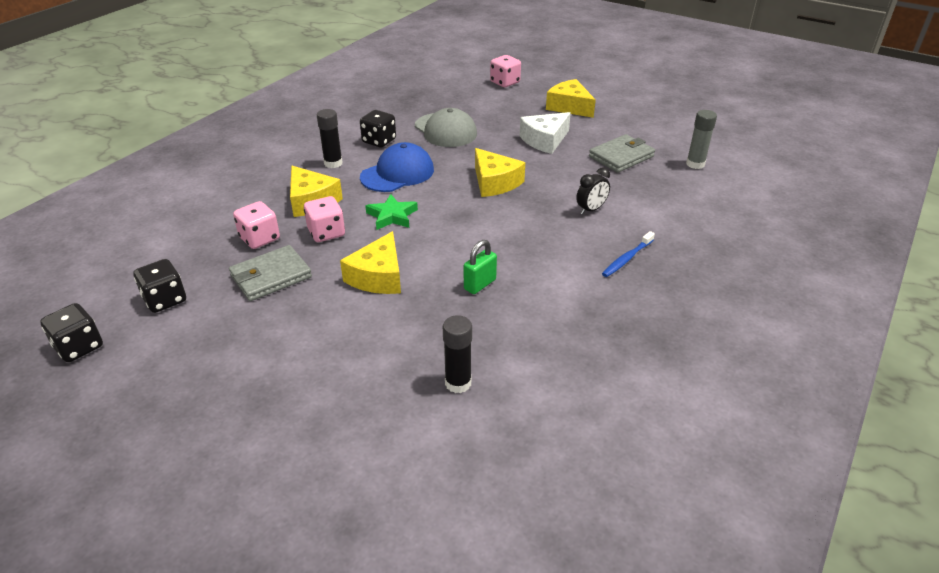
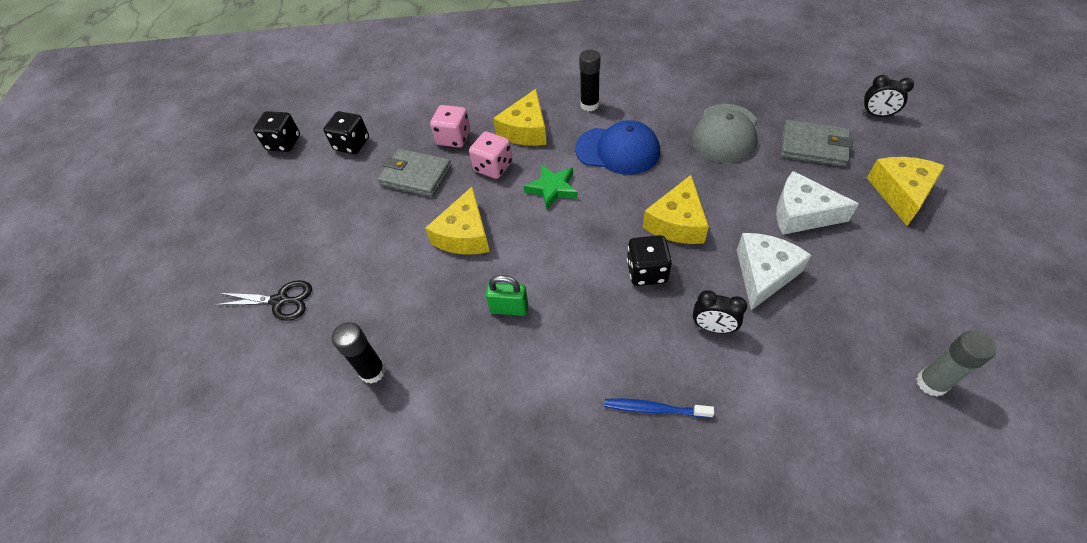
camera: 60 degrees right, 15 degrees up
(304, 420) = (280, 301): none -> black scissors
(378, 276) = (465, 234): yellow cheese -> yellow cheese turned 60 degrees counterclockwise
(379, 141) = (654, 106): black dice -> black dice (647, 271)
(505, 82) = (877, 115): pink dice -> black clock
(572, 174) = (764, 274): none -> white cheese
(621, 156) = (853, 298): grey wallet -> grey wallet (813, 146)

